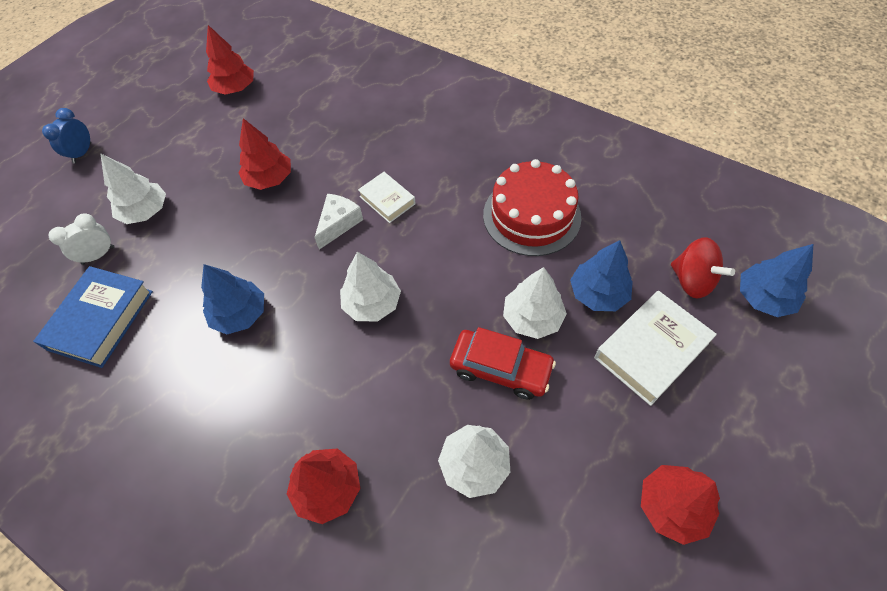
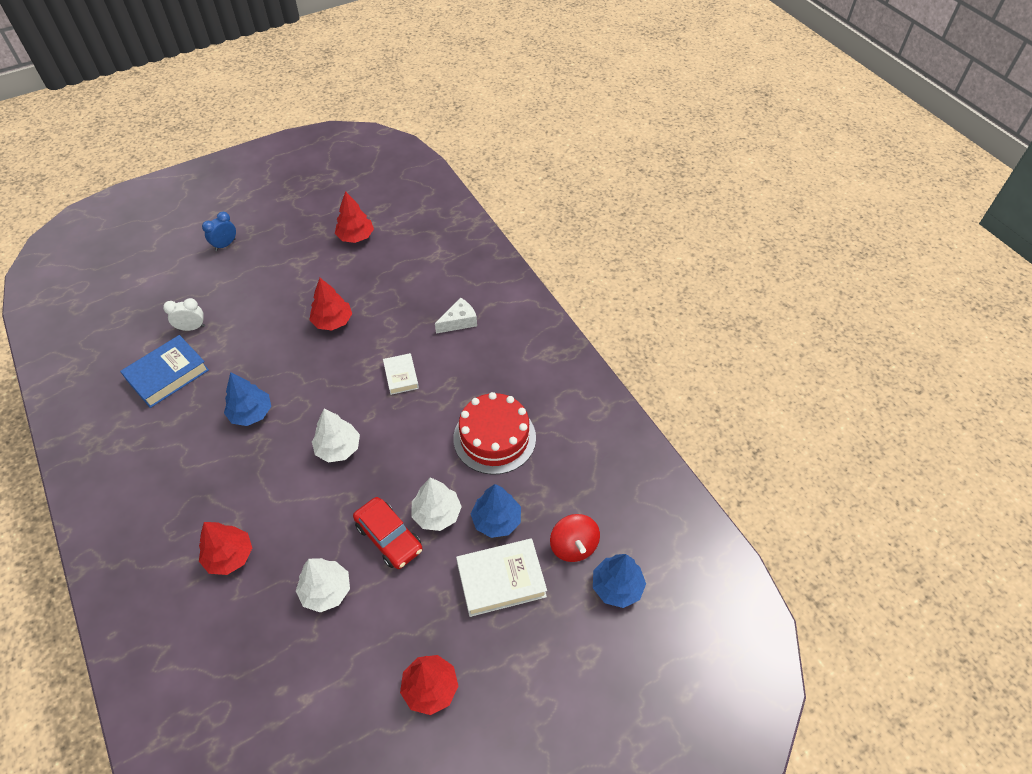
camera: 25 degrees right, 5 degrees down
(145, 211) = (238, 309): white tree -> none
(338, 224) = (356, 378): white cheese -> white cheese (459, 321)

